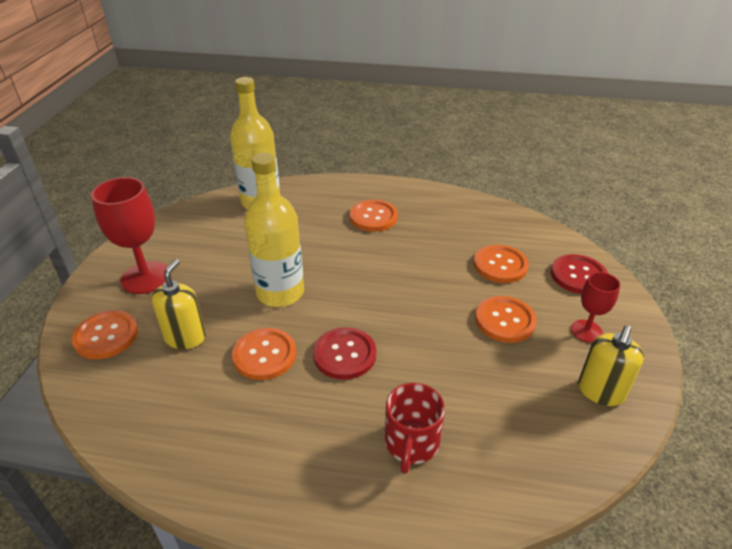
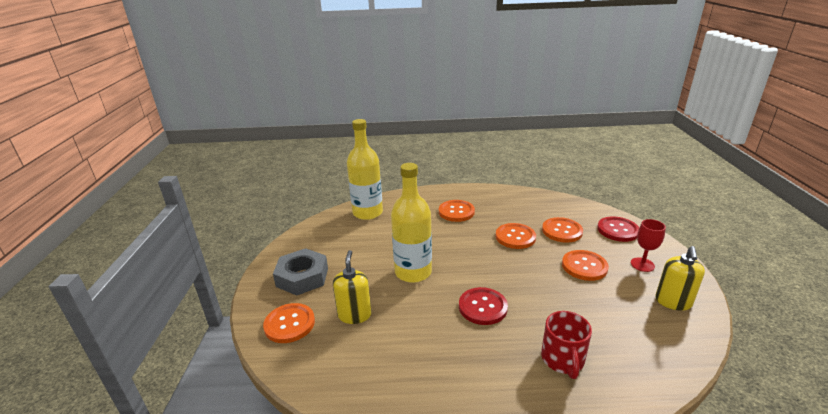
camera: 10 degrees left, 10 degrees down
(146, 277) = (302, 277): red goblet -> grey nut
(264, 355) = (423, 317): orange button -> orange button (515, 237)

